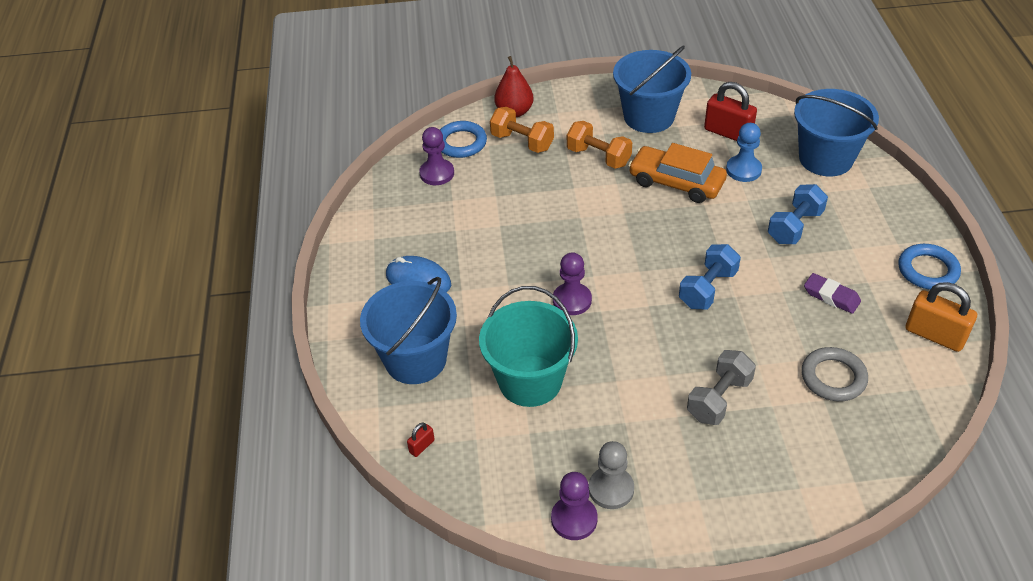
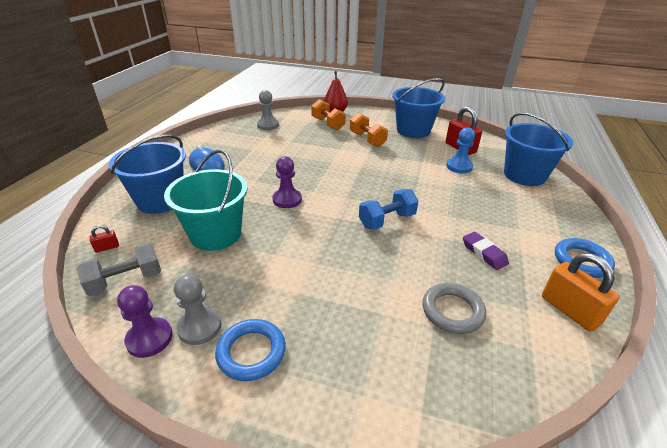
camera: 20 degrees right, 10 degrees down
(437, 173) = (268, 125): purple pawn -> grey pawn
(461, 143) = (294, 117): blue ring -> blue ring (251, 352)
(676, 182) = (408, 162): orange car -> none
(719, 399) = (341, 292): grey dumbbell -> grey dumbbell (126, 281)
(795, 227) = (478, 204): blue dumbbell -> none

